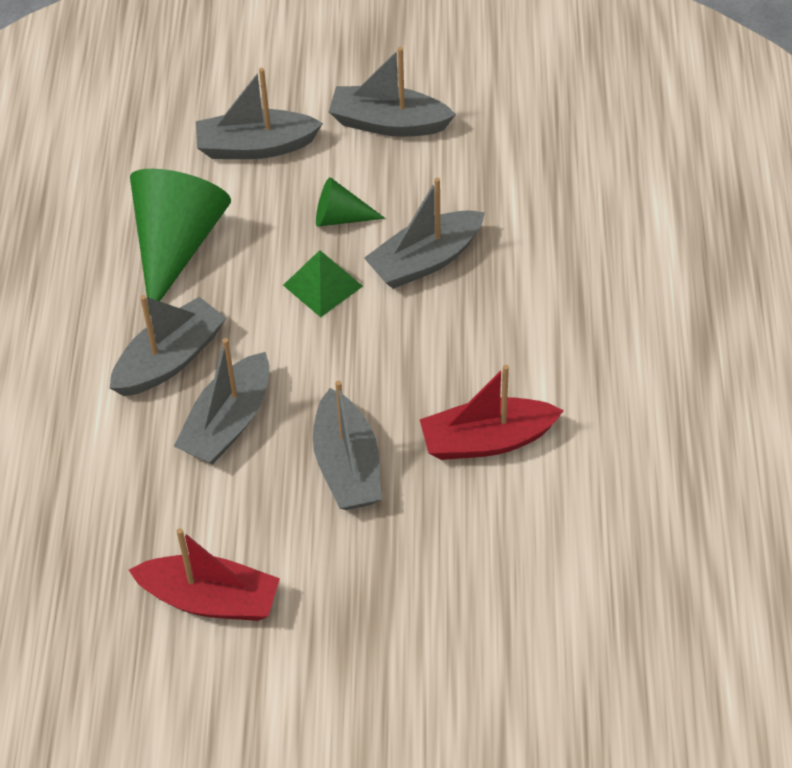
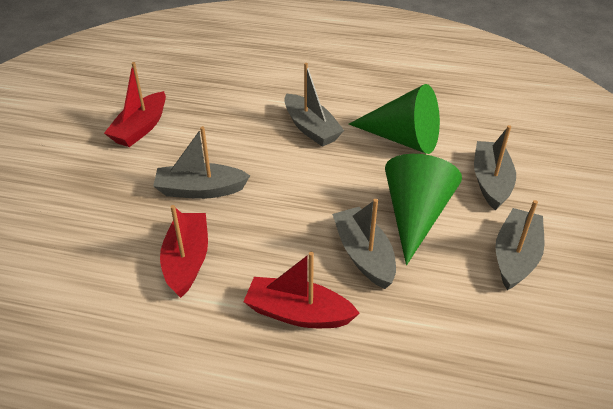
camera: 100 degrees right, 10 degrees down
(228, 423) = (255, 146): grey boat -> none
(322, 285) = (353, 198): green pyramid -> none
(340, 217) = (415, 215): green cone -> green cone, size x2.01
(534, 308) = (298, 313): none -> red boat

